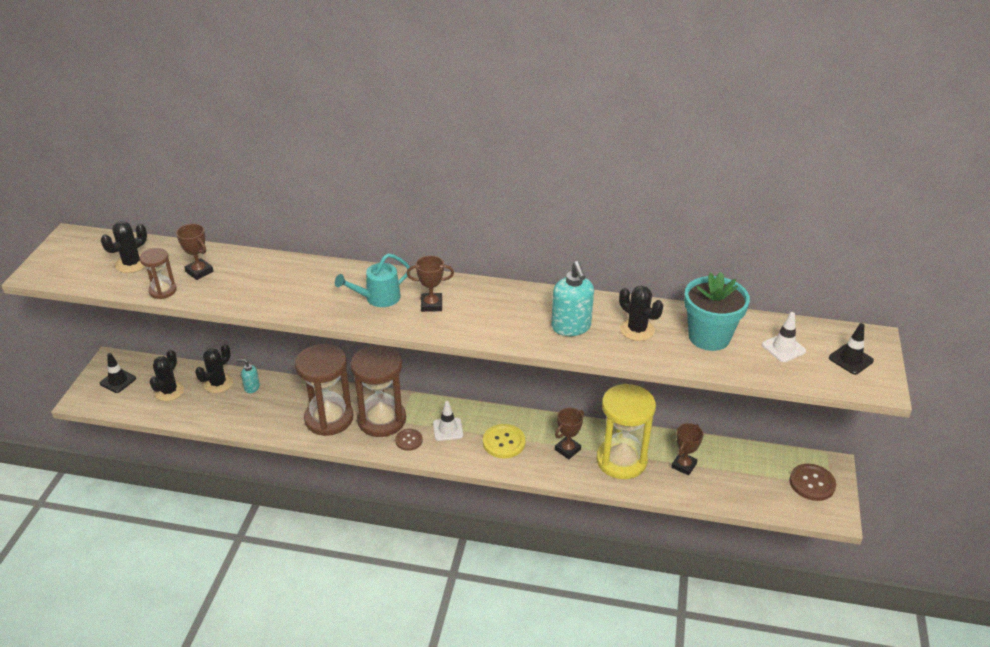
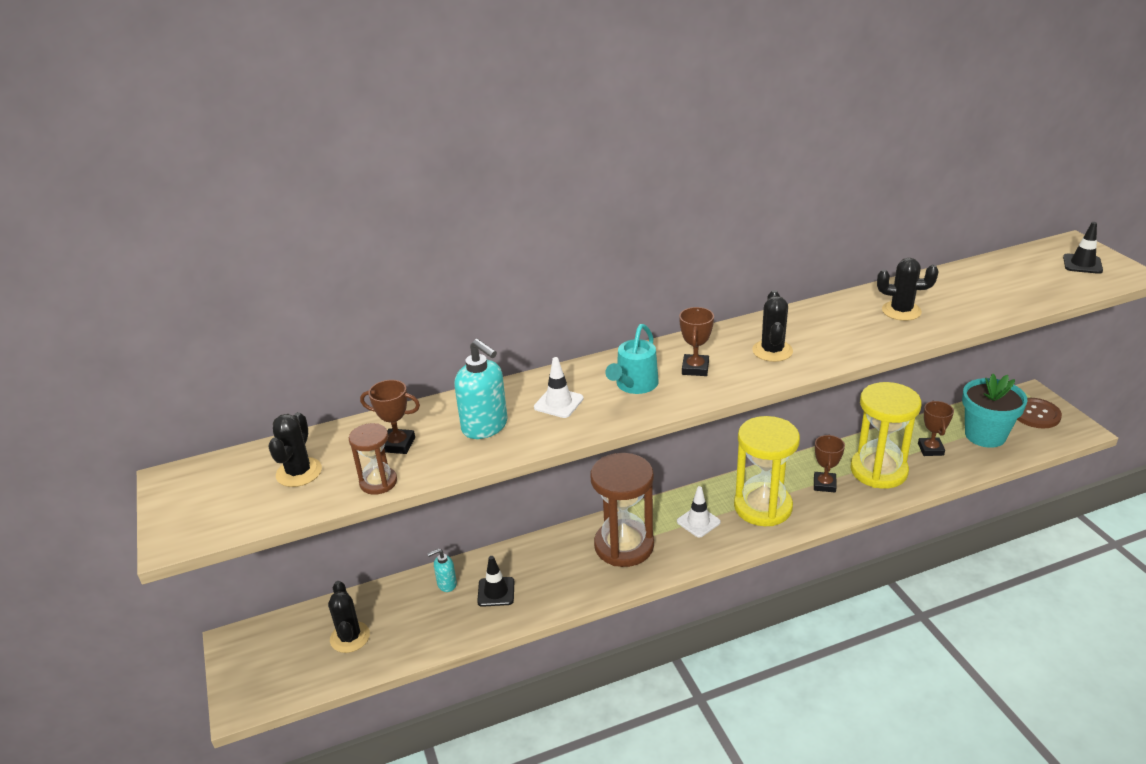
camera: 30 degrees left, 5 degrees down
(118, 381) = (269, 659): black traffic cone -> black traffic cone (496, 592)
(218, 383) = (402, 599): black cactus -> black cactus (772, 351)
(329, 418) = (568, 572): brown hourglass -> none
(409, 440) = (673, 551): brown button -> none
(431, 305) = (695, 368): brown trophy -> brown trophy turned 45 degrees counterclockwise
(504, 442) = (763, 507): yellow button -> yellow hourglass
(571, 327) = (846, 332): turquoise soap dispenser -> turquoise soap dispenser (485, 427)
(709, 337) = (963, 292): turquoise flower pot -> turquoise flower pot (985, 435)
(783, 348) = (1026, 276): white traffic cone -> white traffic cone (558, 403)

